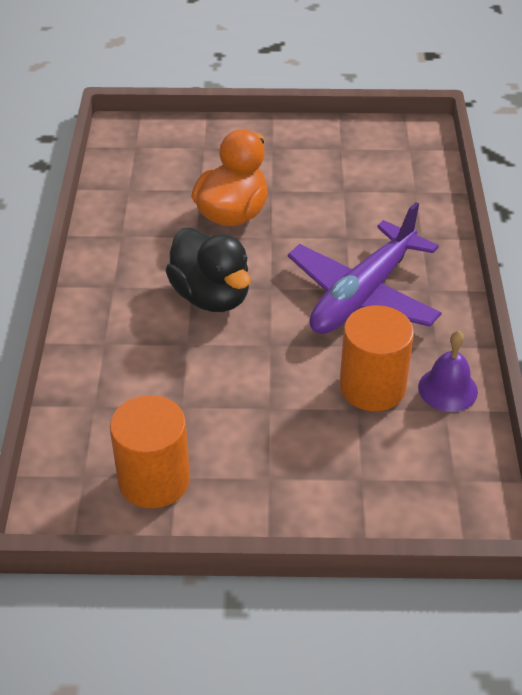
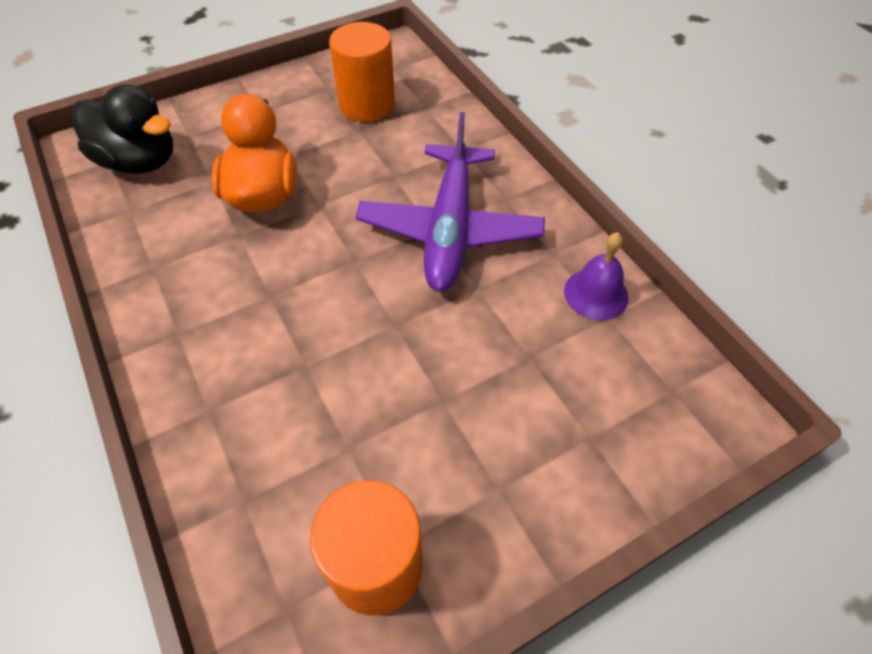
camera: 30 degrees left, 10 degrees up
(211, 296) = (298, 297): black duck -> black duck (139, 162)
(372, 387) = (527, 325): orange cylinder -> orange cylinder (367, 104)

